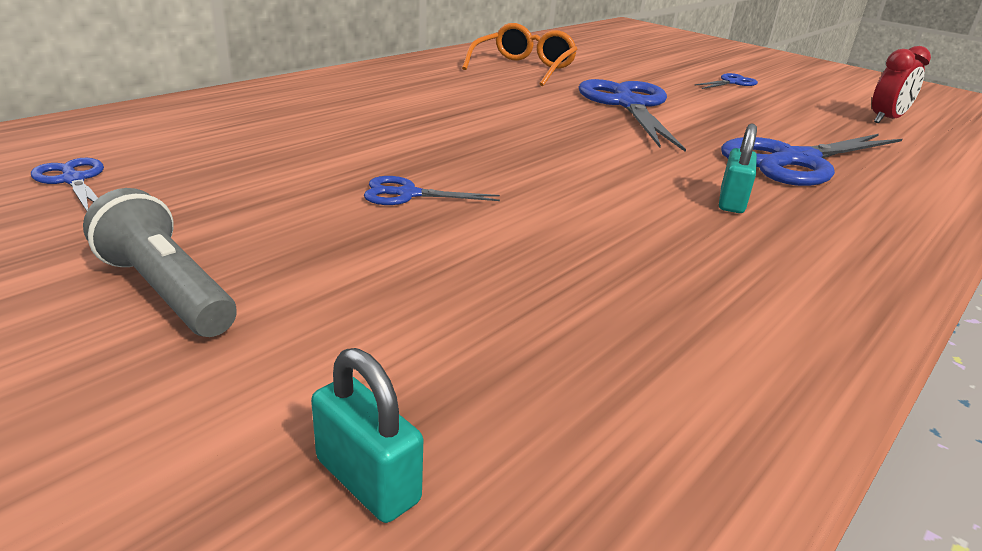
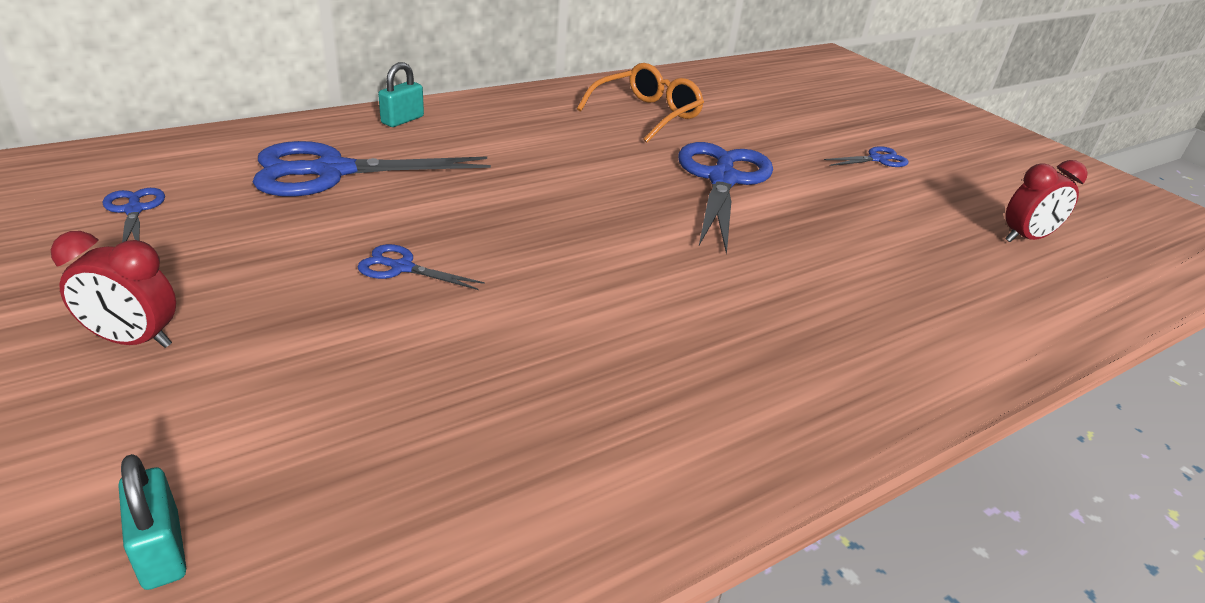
camera: 15 degrees right, 5 degrees up
(167, 291) = (134, 340): grey flashlight -> red clock
(732, 201) = (721, 326): turquoise padlock -> turquoise padlock (402, 120)
(795, 161) = (848, 283): blue scissors -> blue scissors (332, 171)

